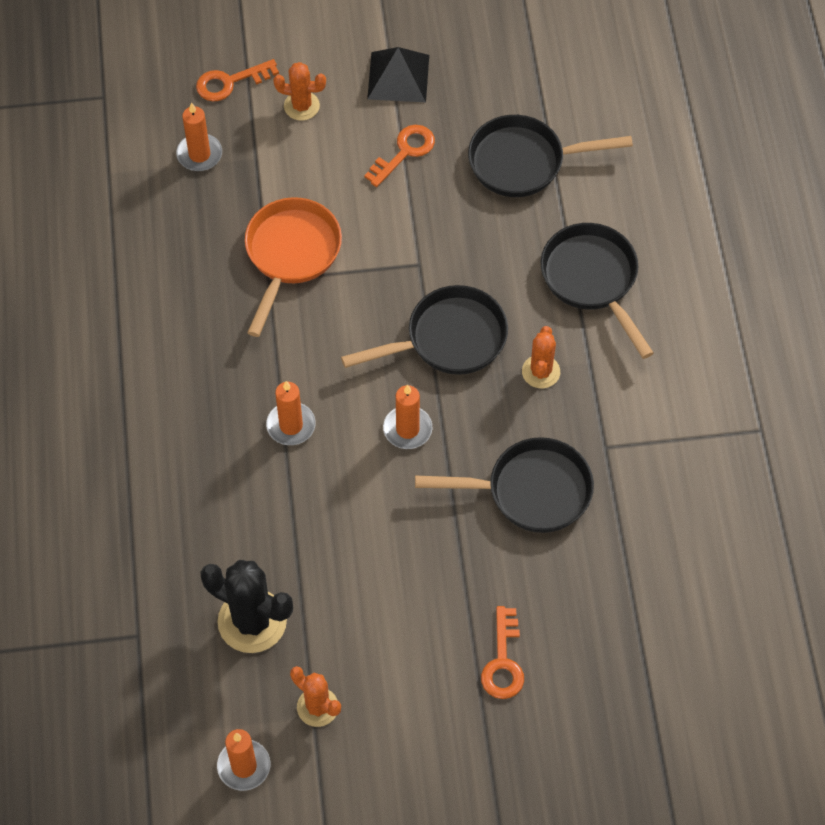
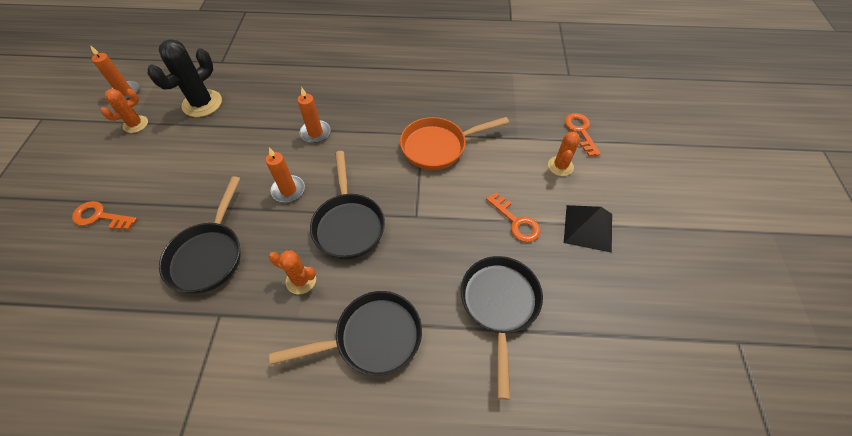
camera: 100 degrees right, 5 degrees down
(199, 154) = (522, 111): orange candle -> none
(291, 255) = (438, 146): orange pan -> orange pan turned 135 degrees clockwise

